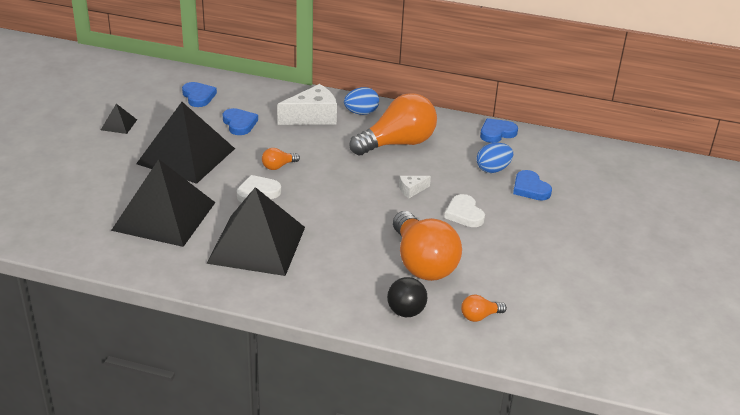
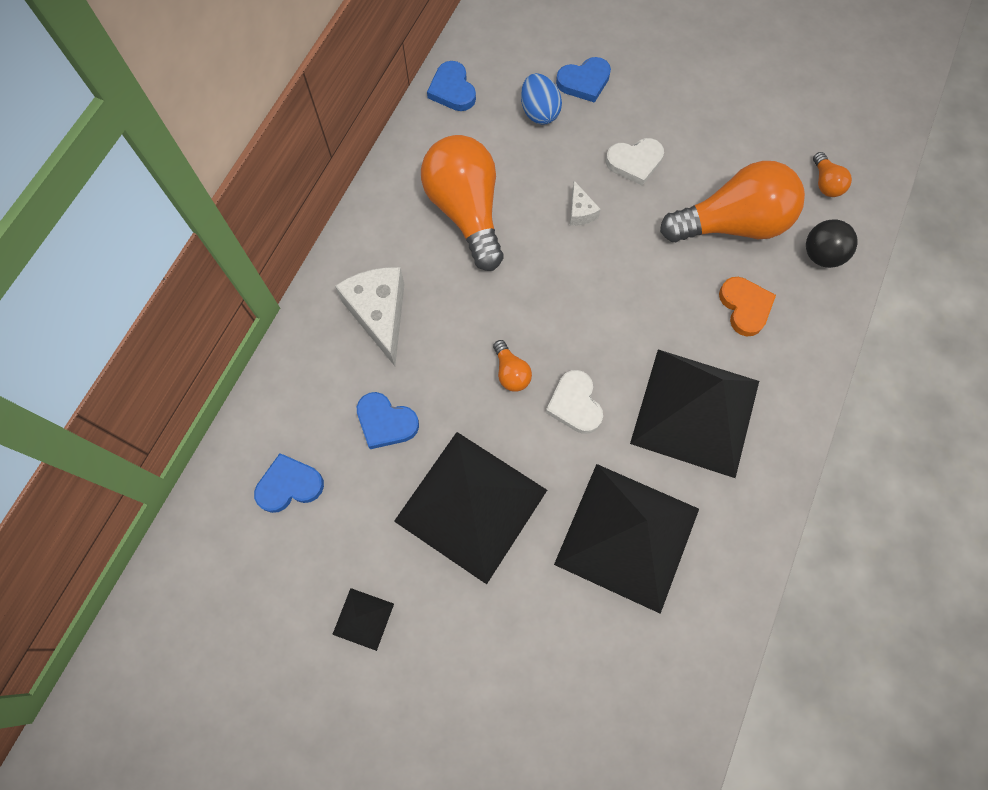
camera: 80 degrees left, 35 degrees up
(239, 124) = (386, 422): blue heart -> blue heart turned 135 degrees counterclockwise
(348, 269) = (745, 307): none -> orange heart
(361, 113) = (376, 247): blue egg -> none

